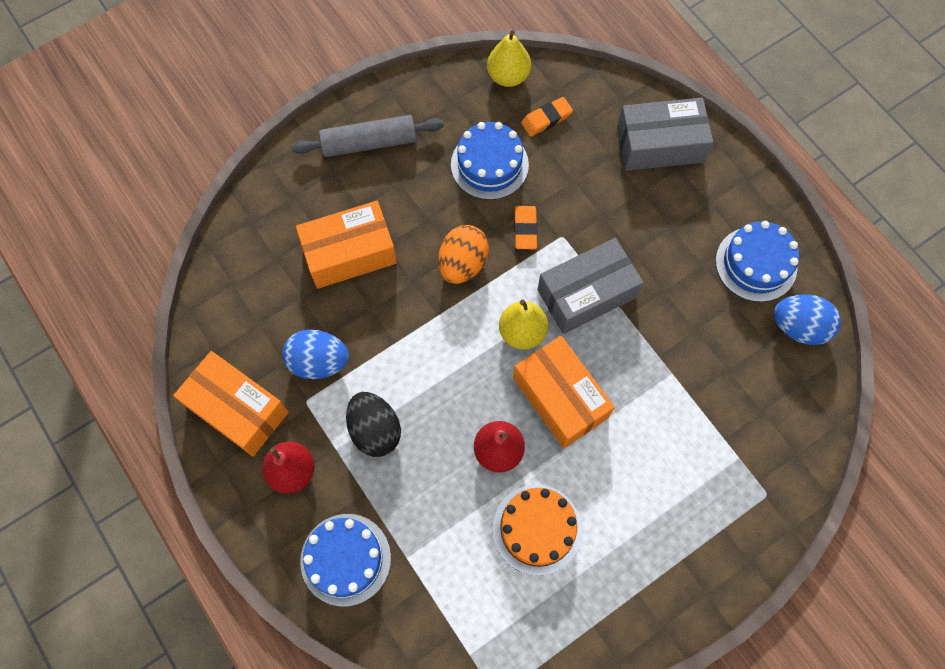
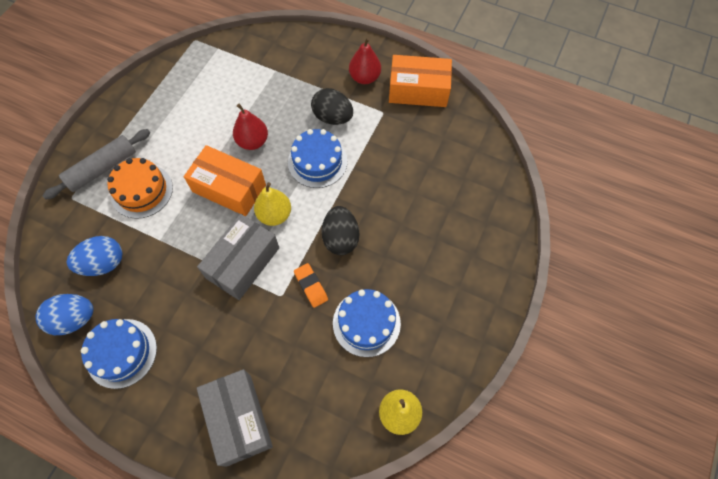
camera: 150 degrees right, 5 degrees down
(319, 362) = (391, 135): blue egg -> blue egg (104, 263)
(345, 559) = (307, 55): blue cake -> blue cake (317, 162)
(349, 253) = (420, 206): orange box -> none
(369, 143) = (466, 290): grey rolling pin -> grey rolling pin (102, 168)
(463, 264) = (340, 238): orange egg -> black egg
(537, 529) = (209, 115): orange cake -> orange cake (142, 191)
(546, 119) = (344, 389): orange eraser -> none
(659, 144) = (238, 419): grey box -> grey box turned 75 degrees counterclockwise

